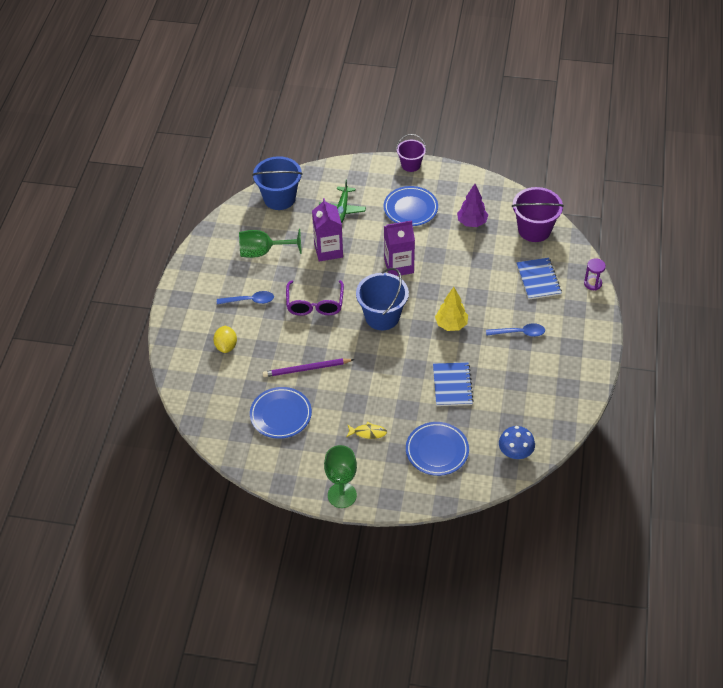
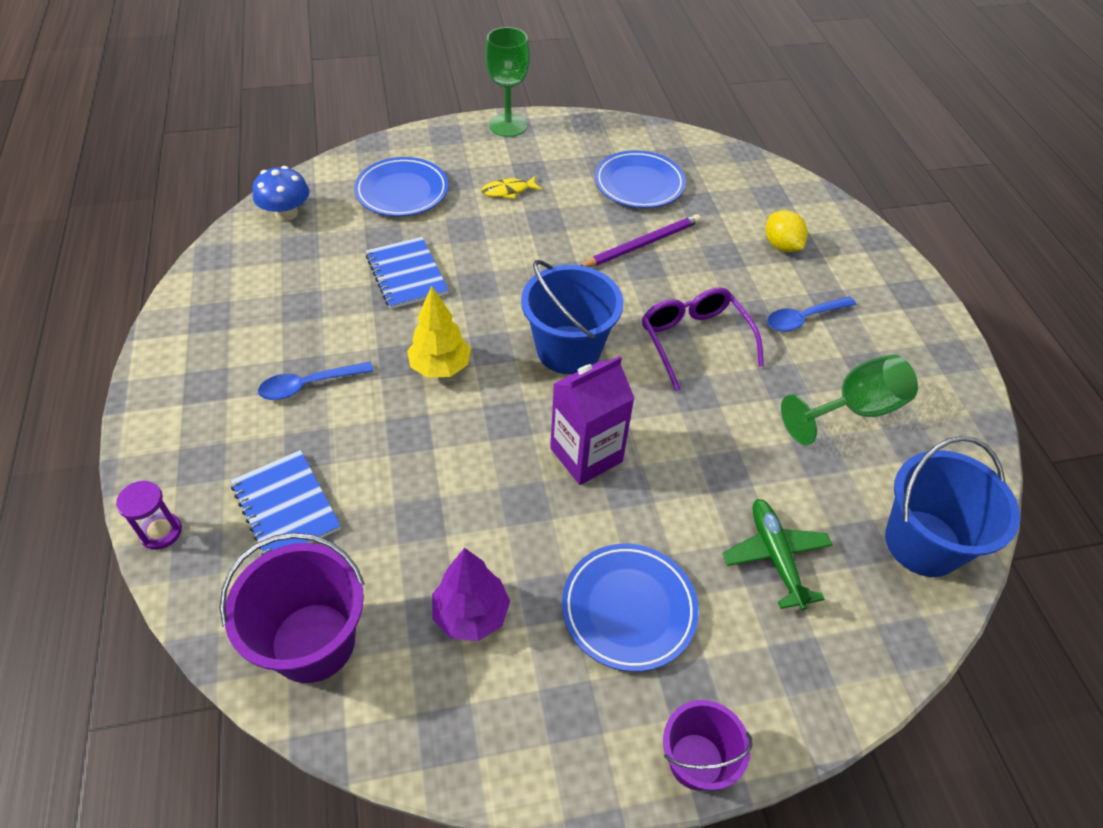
camera: 155 degrees right, 0 degrees up
(328, 250) = (739, 449): purple carton -> none

